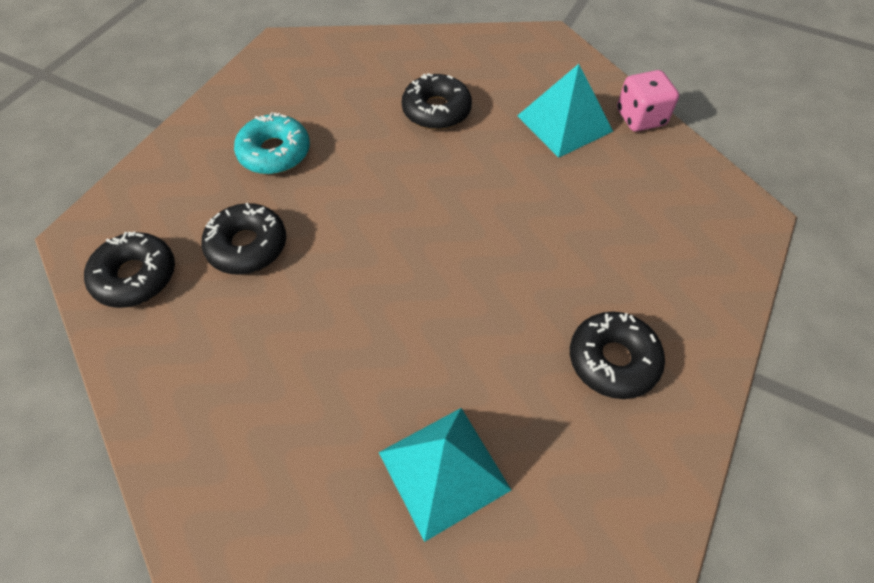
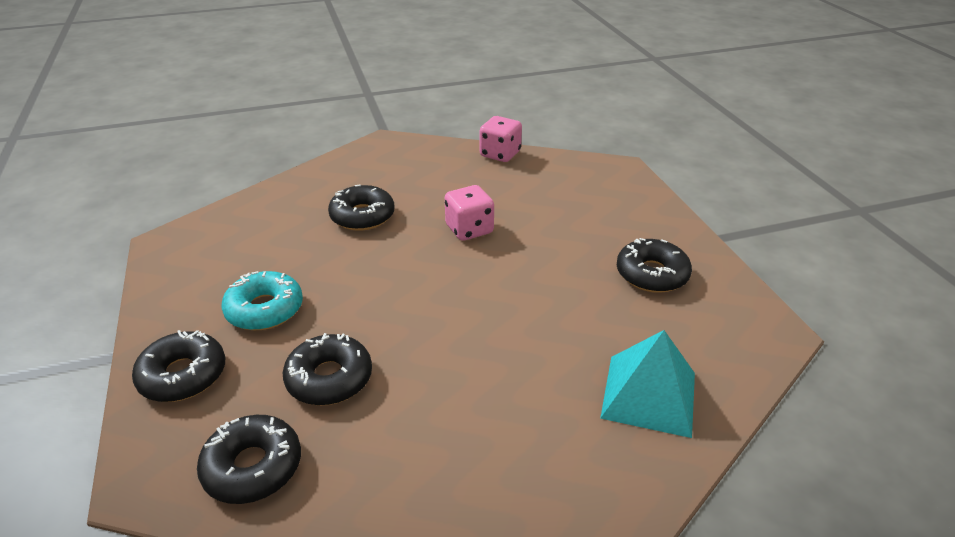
camera: 45 degrees left, 20 degrees down
(175, 171) = (183, 375): none -> black donut
(505, 185) = (469, 229): none -> pink dice
(564, 123) = (459, 179): turquoise pyramid -> none

